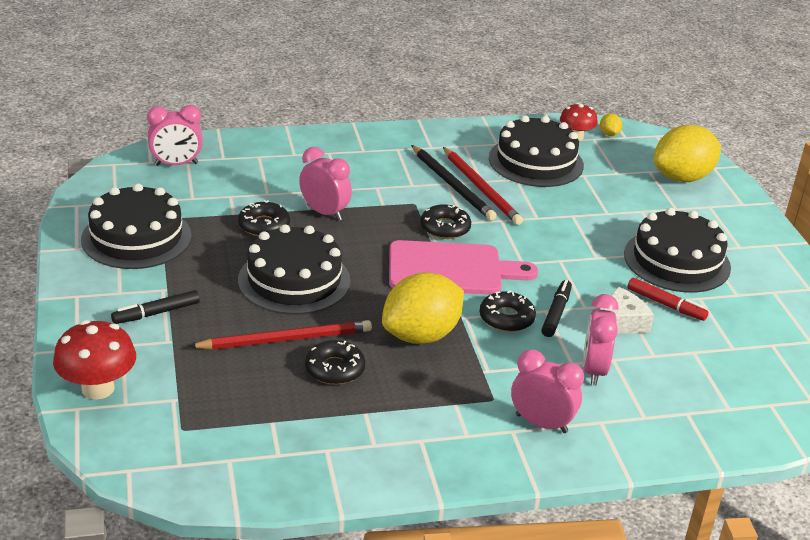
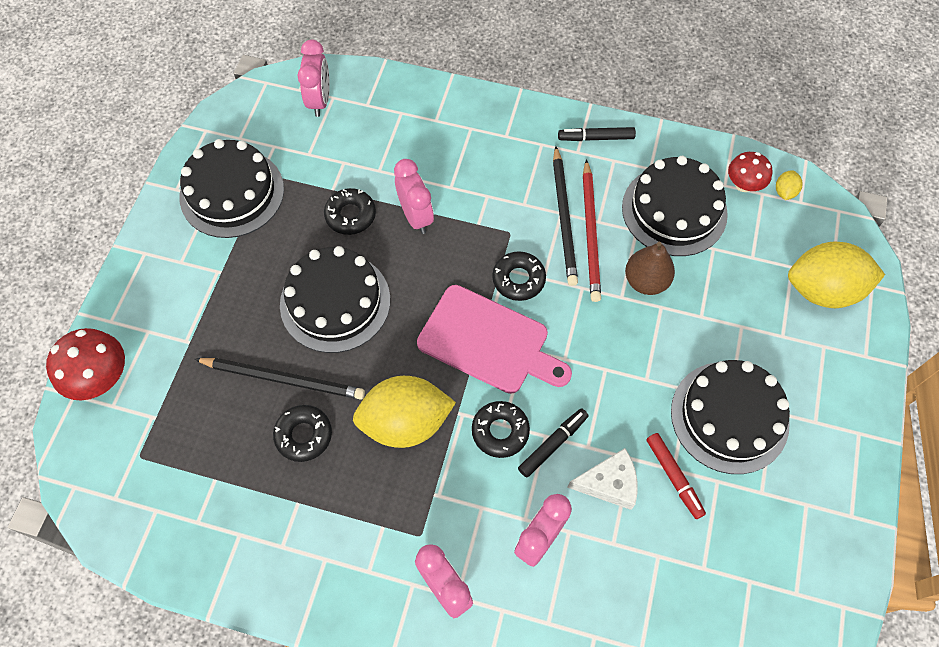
camera: 30 degrees right, 30 degrees up
(156, 313) = (195, 301): black marker -> black marker (596, 138)
(176, 164) = (320, 101): pink clock -> pink clock turned 105 degrees counterclockwise
(286, 339) = (283, 379): red pencil -> black pencil
(548, 204) = (645, 281): none -> brown pear

